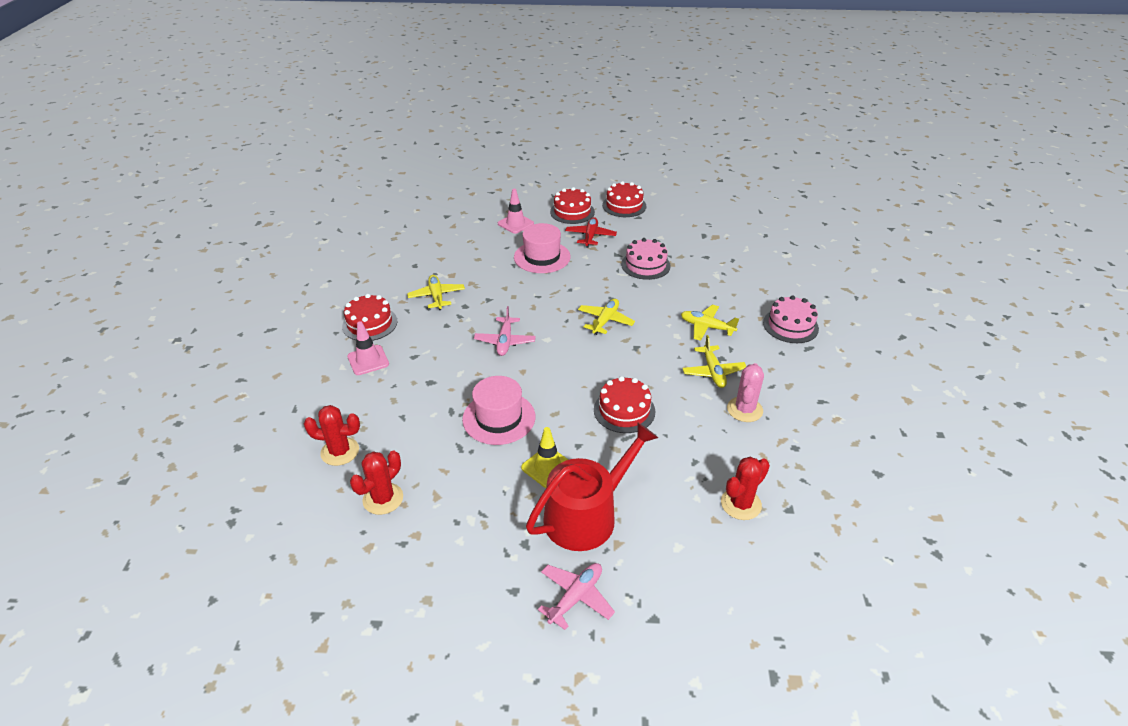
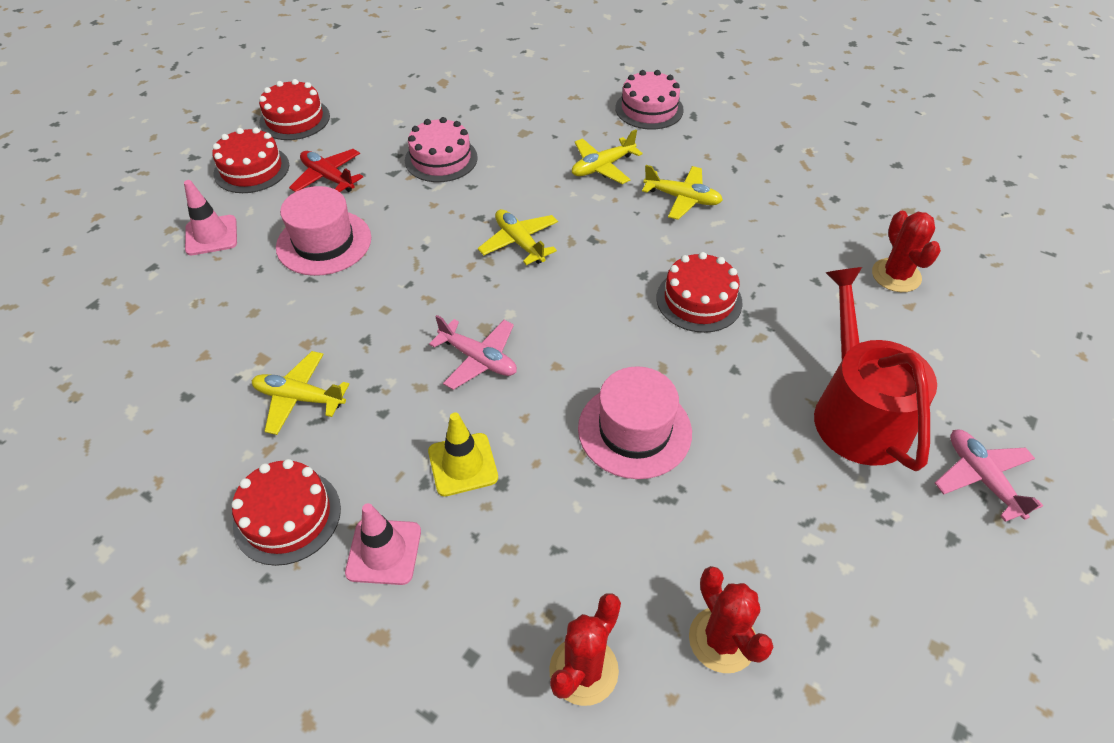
camera: 60 degrees left, 10 degrees up
(547, 467) = (757, 416): yellow traffic cone -> yellow traffic cone (463, 464)
(744, 409) = (758, 205): pink cactus -> none

